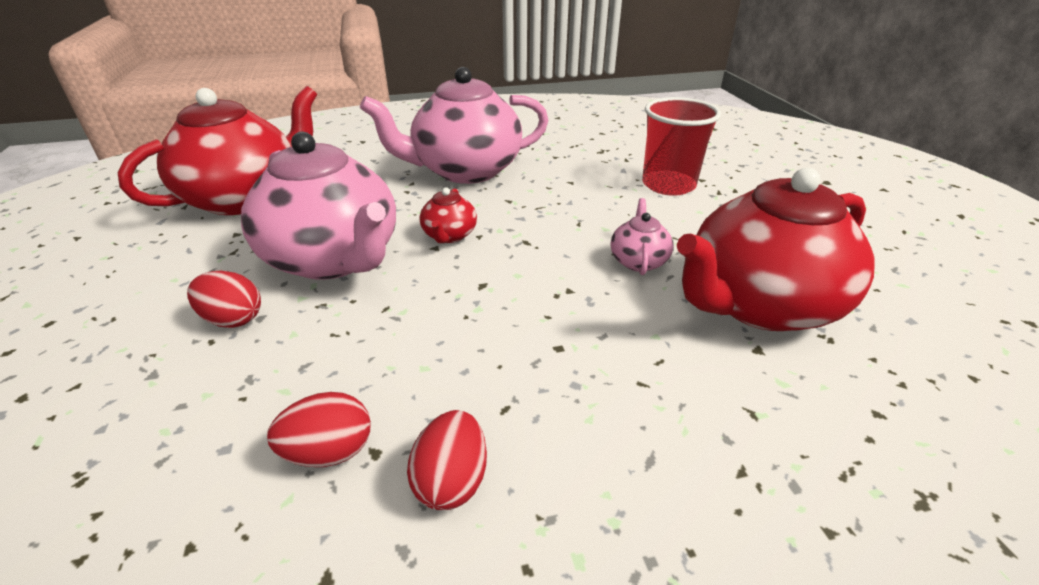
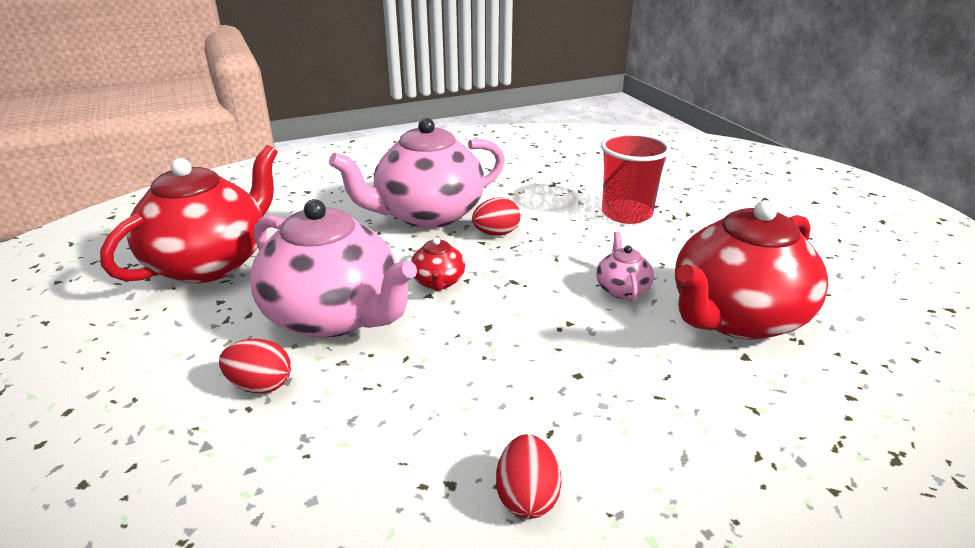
camera: 10 degrees left, 5 degrees down
(329, 452) = (410, 489): red egg -> red egg (496, 233)

